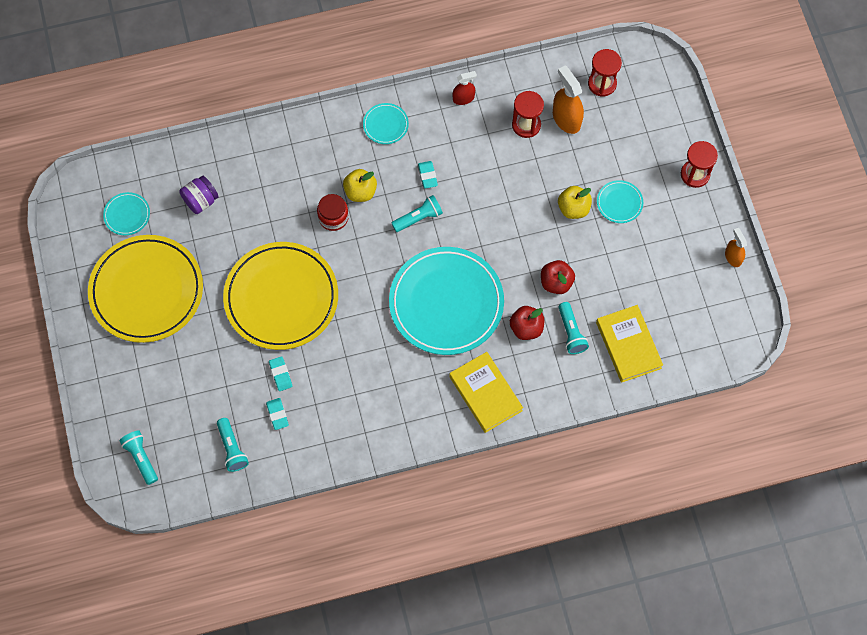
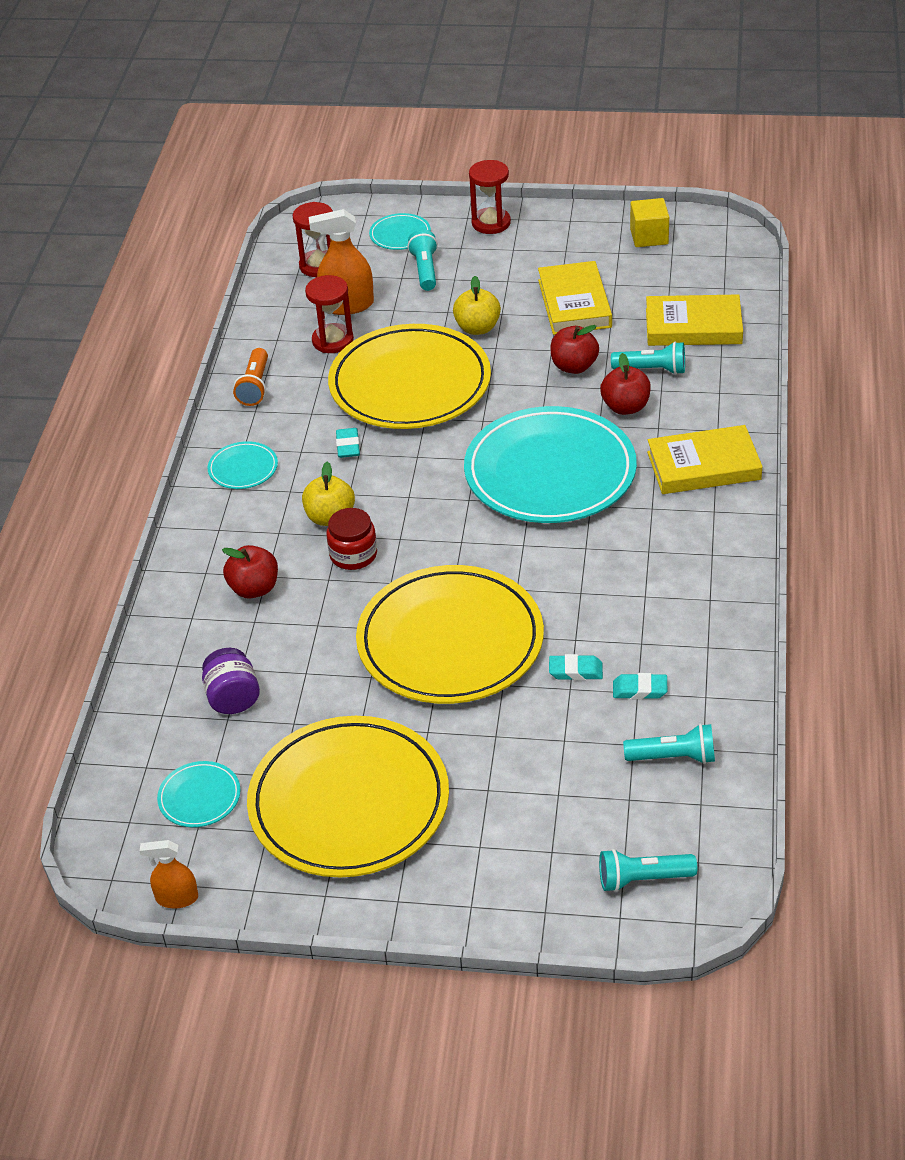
camera: 65 degrees left, 25 degrees down
(287, 175) = (254, 588): none -> red apple
(418, 218) = (406, 469): turquoise flashlight -> turquoise flashlight (425, 270)
(427, 176) = (348, 446): turquoise eraser -> turquoise eraser turned 75 degrees clockwise
(463, 98) = (255, 386): red spray bottle -> orange flashlight
(500, 188) = (410, 384): none -> yellow plate
(619, 203) = (493, 289): turquoise plate -> turquoise plate (400, 235)
(624, 260) = (574, 303): none -> yellow book
(721, 285) = (649, 236): none -> yellow cube
(733, 257) = (617, 220): orange spray bottle -> orange spray bottle (177, 898)

